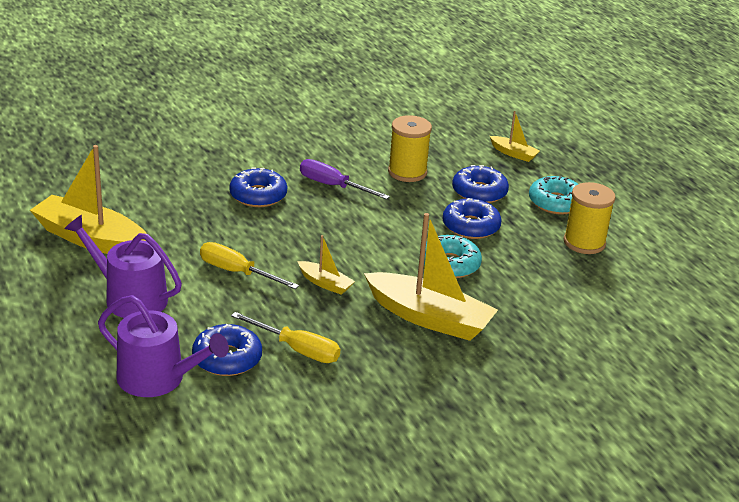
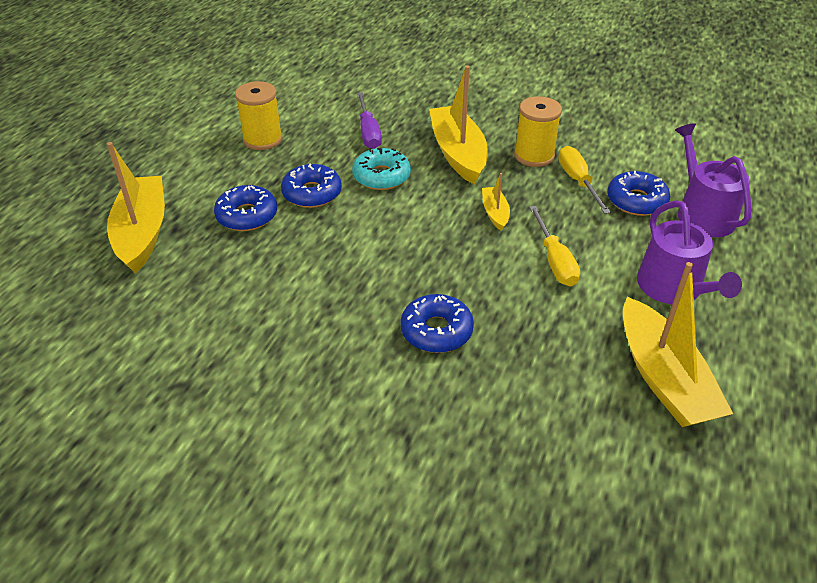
camera: 130 degrees left, 10 degrees up
(333, 186) = (352, 298): purple screwdriver -> purple screwdriver (368, 132)
(407, 172) = (263, 271): yellow spool -> yellow spool (534, 156)
(514, 154) = (142, 232): yellow boat -> yellow boat, size x2.09
(556, 203) = (214, 174): turquoise donut -> none

